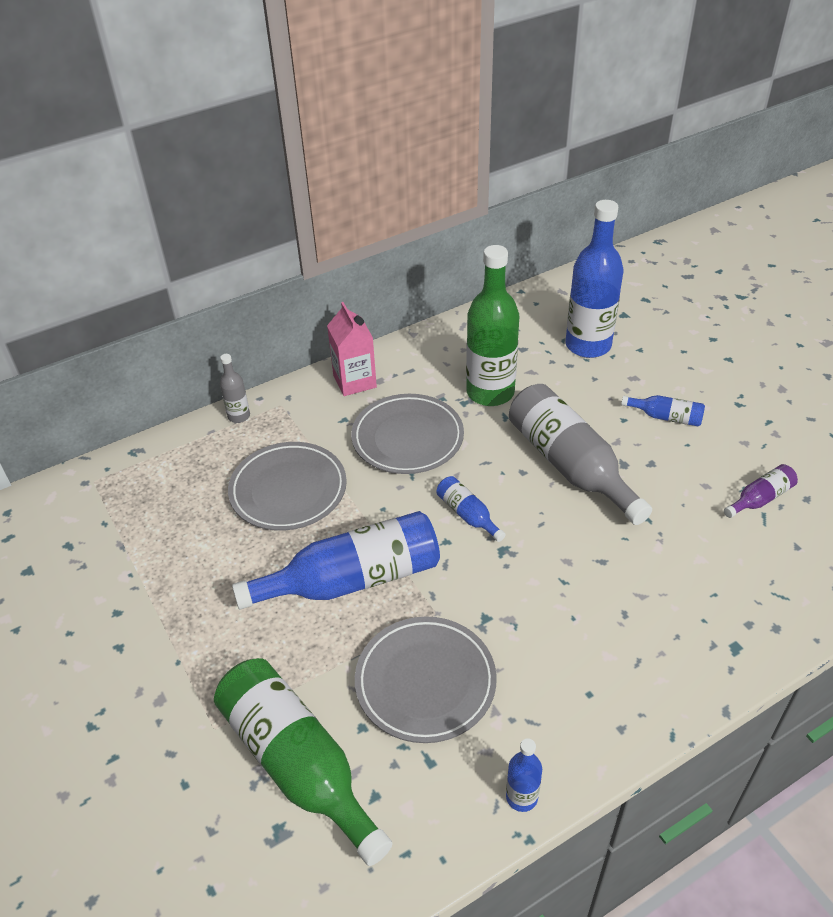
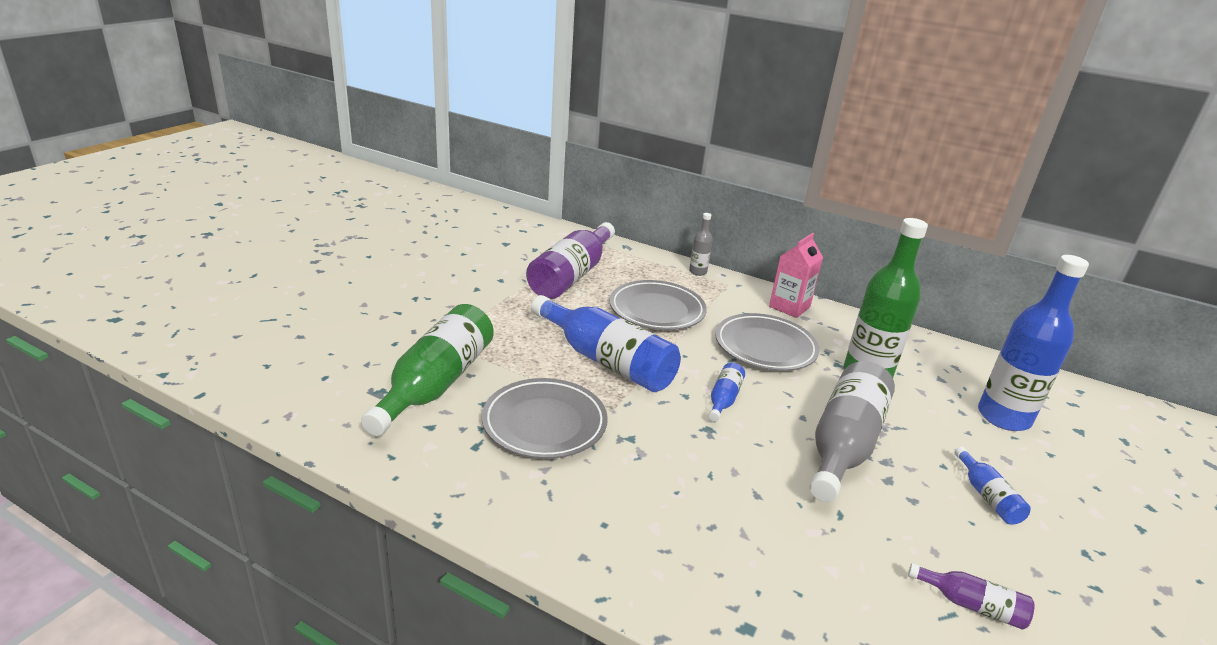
camera: 55 degrees right, 15 degrees down
(160, 534) = (571, 275): none -> purple bottle
(521, 797) = (474, 507): blue bottle -> none

